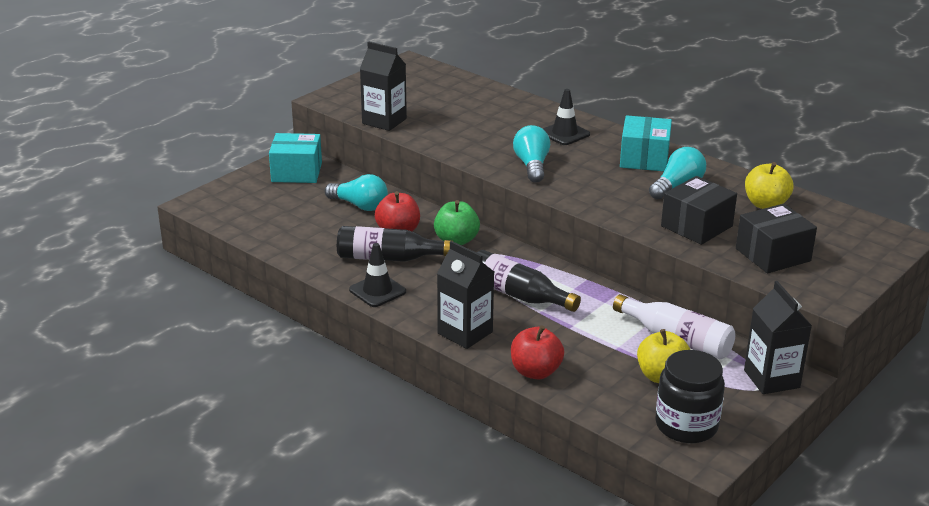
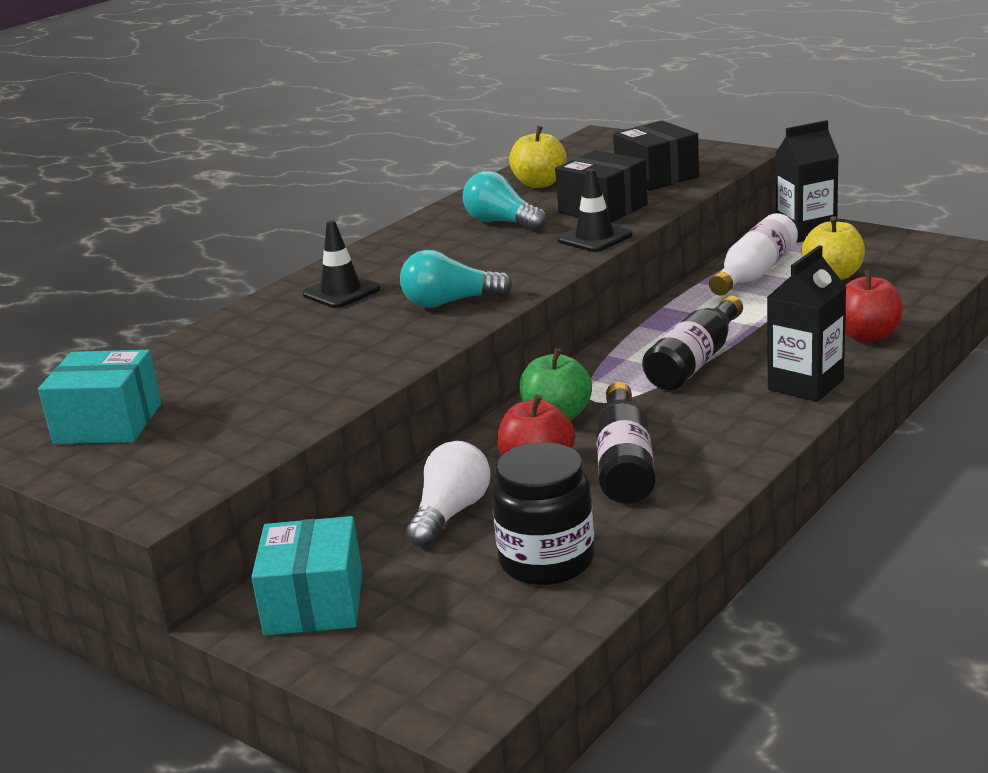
camera: 90 degrees left, 5 degrees down
(359, 205) = (450, 513): turquoise light bulb -> white light bulb
(377, 291) = (726, 459): black traffic cone -> black traffic cone (594, 238)
(384, 121) = (276, 430): black carton -> none
(644, 158) = (423, 243): turquoise box -> turquoise box (108, 423)
(686, 425) = (916, 261): black jar -> black jar (547, 561)

